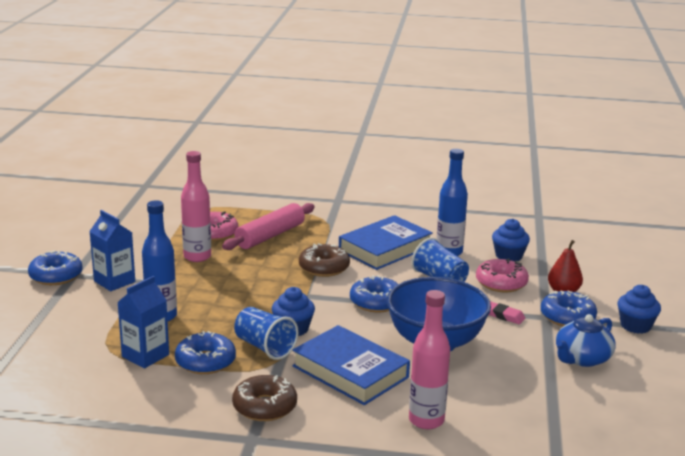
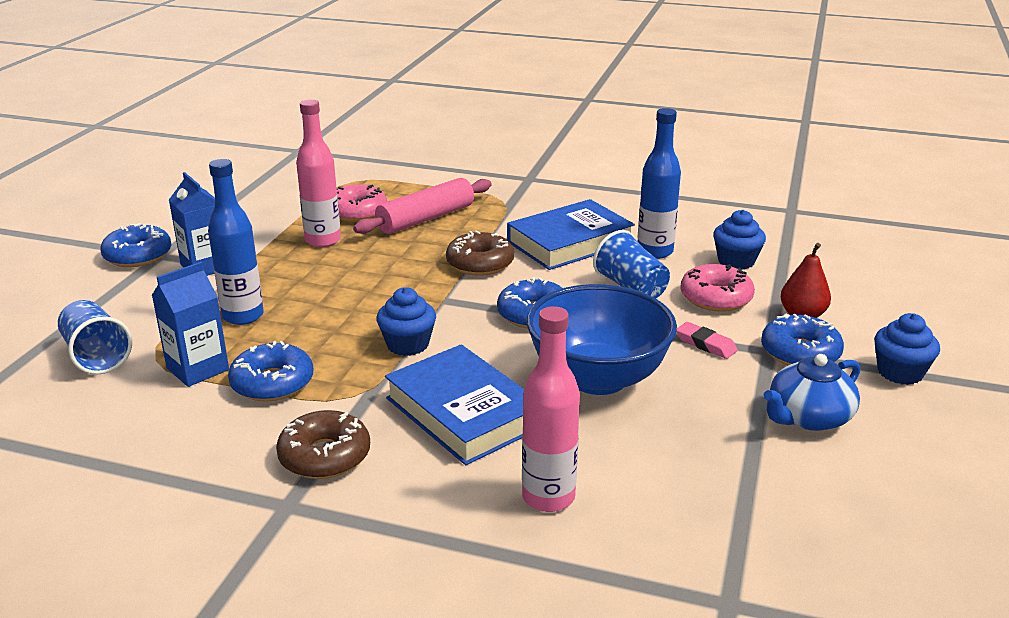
camera: 10 degrees right, 5 degrees up
(265, 347) = (359, 368): blue cup -> blue cup (96, 356)

